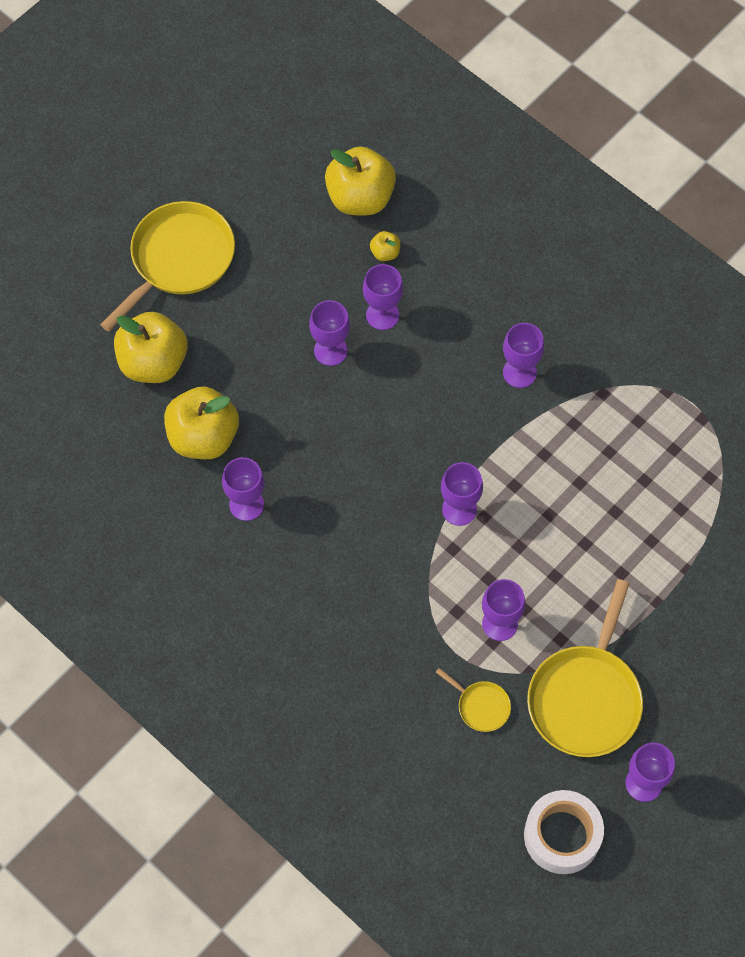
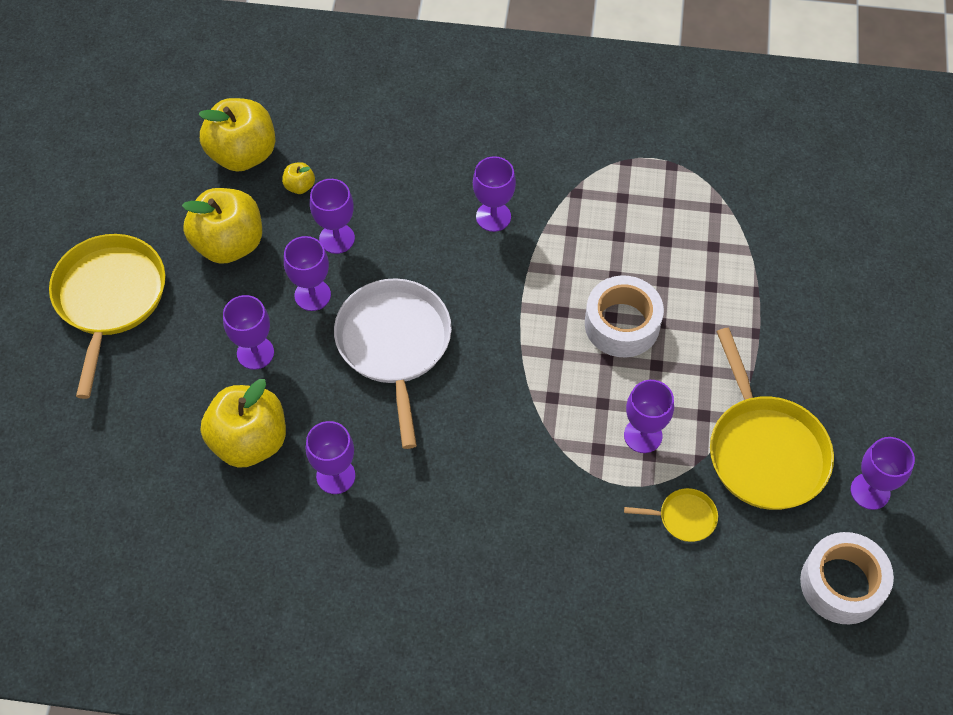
camera: 35 degrees left, 5 degrees down
(153, 362) = (151, 403): yellow apple -> yellow apple (229, 244)
(363, 430) = (394, 345): none -> white pan
(459, 509) = (531, 360): purple goblet -> purple goblet (255, 353)
(553, 526) = (622, 324): none -> white tape

